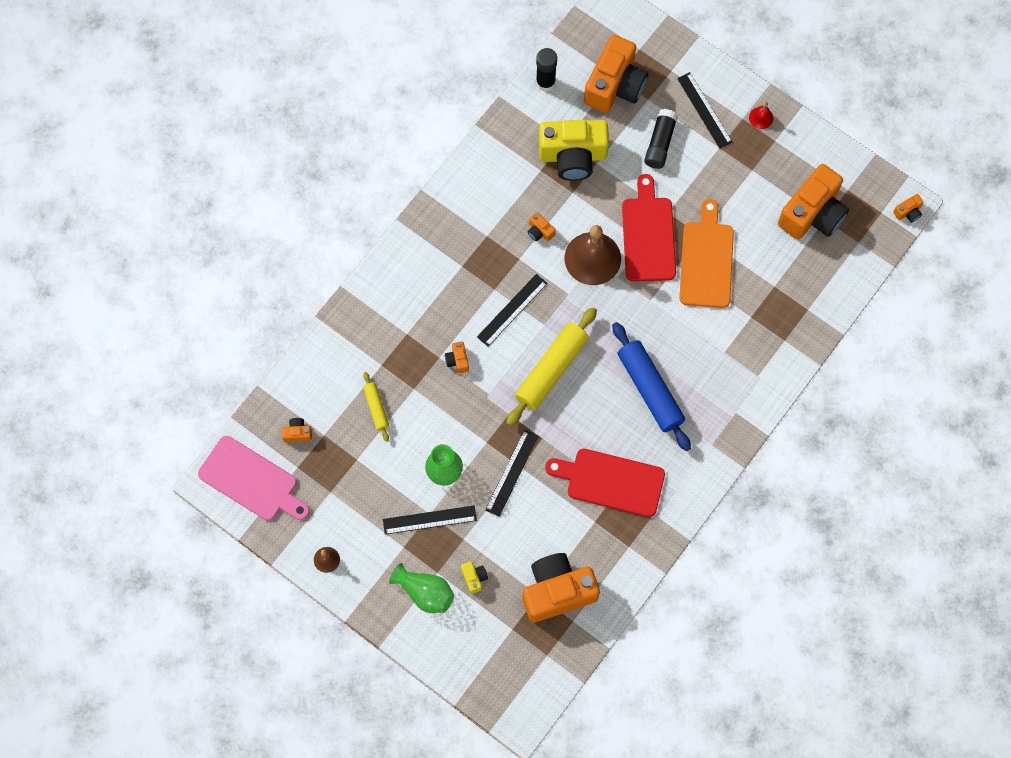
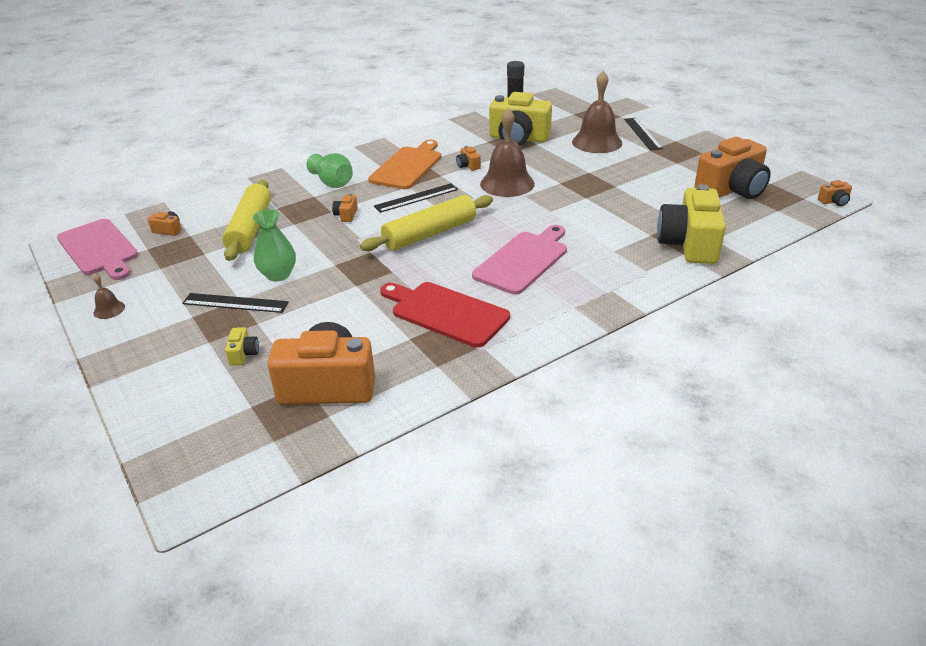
camera: 20 degrees right, 35 degrees down
(376, 408) = (250, 228): yellow rolling pin -> yellow rolling pin, size x1.98
(425, 593) = (181, 354): green vase -> green vase (333, 183)
(512, 473) = (344, 288): black ruler -> none
(615, 85) = (570, 116): orange camera -> none
(648, 235) = (565, 179): red cutting board -> none
(650, 389) = (523, 260): blue rolling pin -> pink cutting board
(660, 143) = (597, 142): black glue stick -> brown bell
(706, 260) = (616, 199): orange cutting board -> orange cutting board (407, 166)
(761, 117) = (693, 142): red bell -> none
(787, 323) = (689, 244): none -> yellow camera

